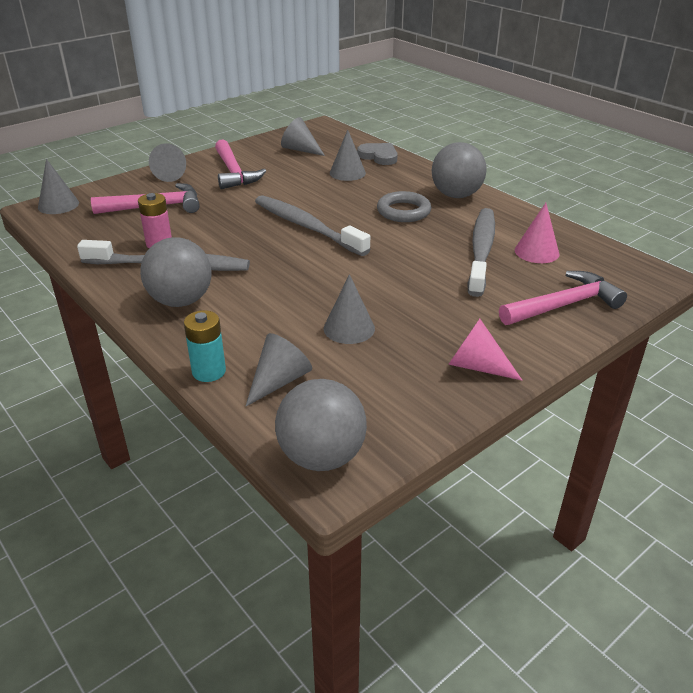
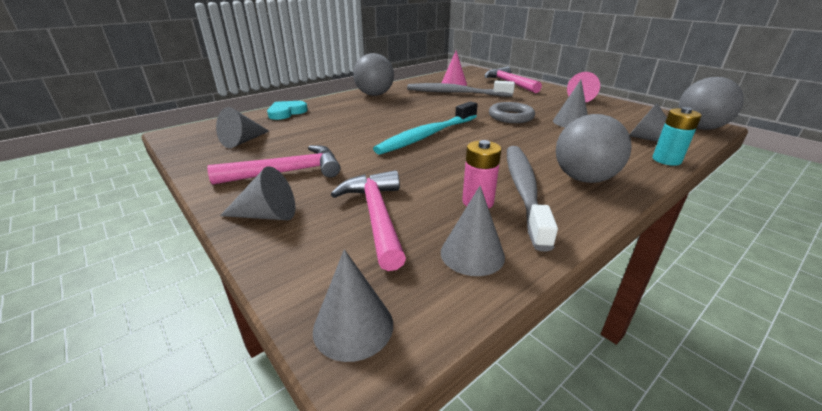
camera: 90 degrees left, 5 degrees down
(307, 227) = (427, 135): grey toothbrush -> turquoise toothbrush
(347, 173) = (317, 122): grey cone -> grey cone (472, 254)
(379, 156) = (286, 112): grey heart -> turquoise heart
(403, 211) = (399, 107): grey ring -> grey ring (511, 116)

